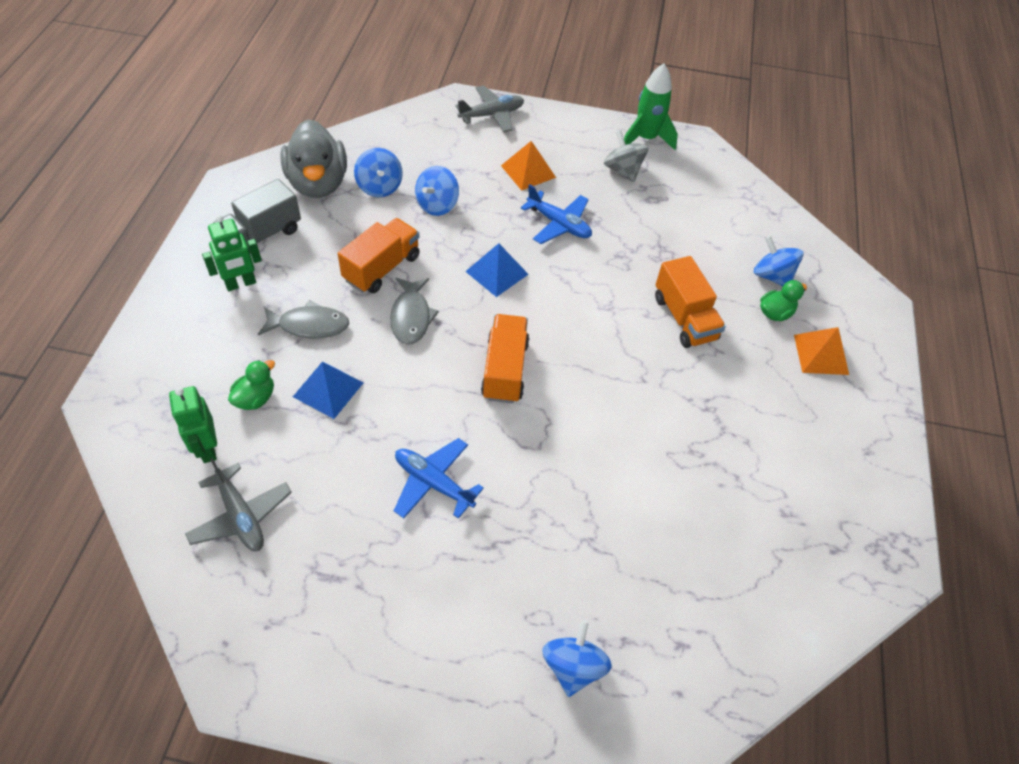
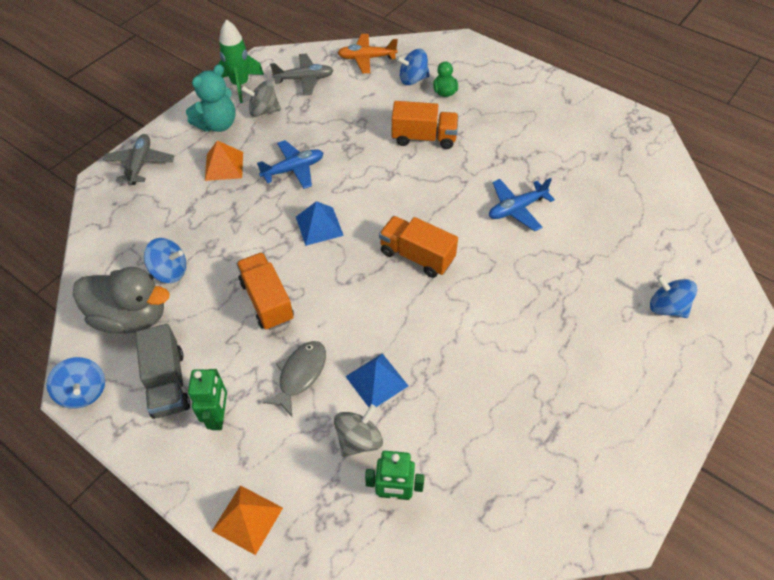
camera: 60 degrees left, 0 degrees up
(241, 515) = (474, 483): grey plane -> grey plane (304, 79)
(255, 398) = (358, 439): green duck -> grey spinning top
(411, 317) = (332, 298): grey fish -> none
(433, 483) = (498, 337): blue plane -> blue plane (516, 209)
(437, 205) = (220, 238): blue spinning top -> blue spinning top (84, 392)
(579, 145) = (217, 124): none -> turquoise teddy bear
(771, 223) = (367, 58): none -> orange plane
(821, 354) = (488, 87): orange pyramid -> orange pyramid (247, 519)

